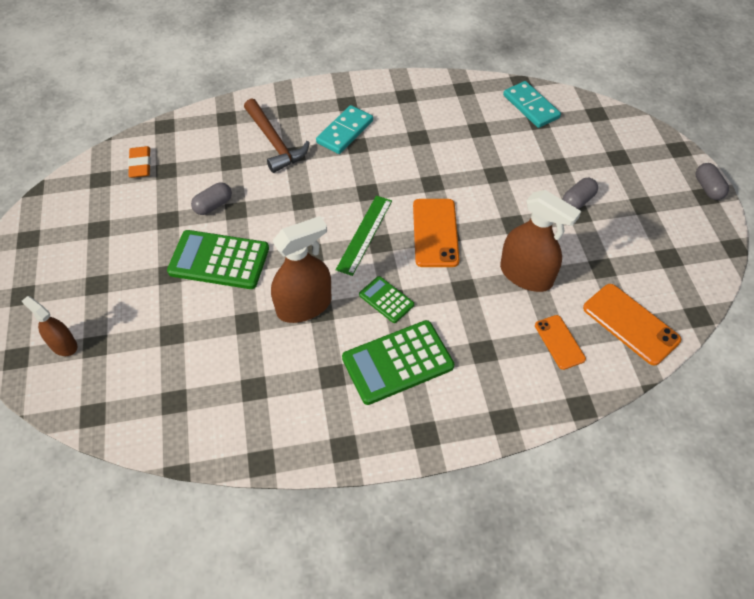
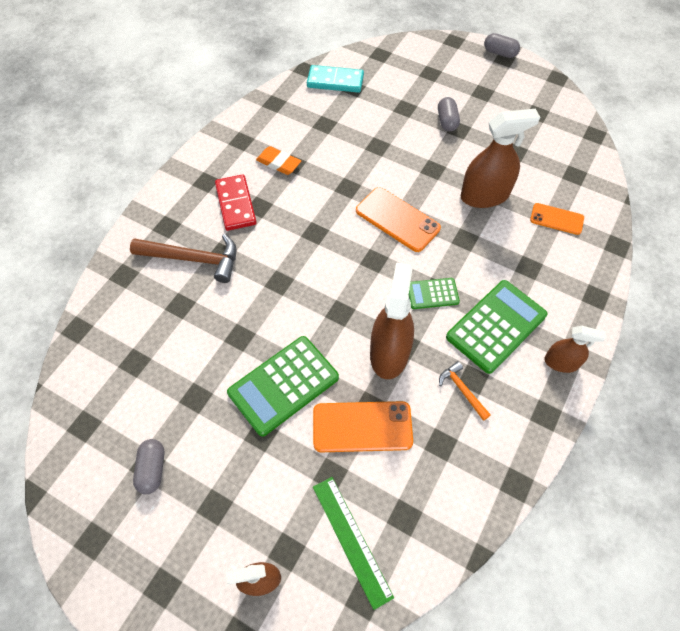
camera: 50 degrees left, 5 degrees up
(140, 165) = (104, 379): orange eraser -> orange eraser (278, 163)
(213, 205) = (217, 350): grey capsule -> grey capsule (152, 469)
(314, 374) = (462, 390): none -> orange hammer
(345, 132) = (236, 204): turquoise domino -> red domino
(364, 234) = (356, 264): green ruler -> green ruler (351, 540)
(397, 362) = (496, 326): green calculator -> green calculator turned 150 degrees counterclockwise
(406, 431) = (561, 362): none -> brown spray bottle
(630, 324) = (573, 171): orange phone -> orange phone (362, 427)

